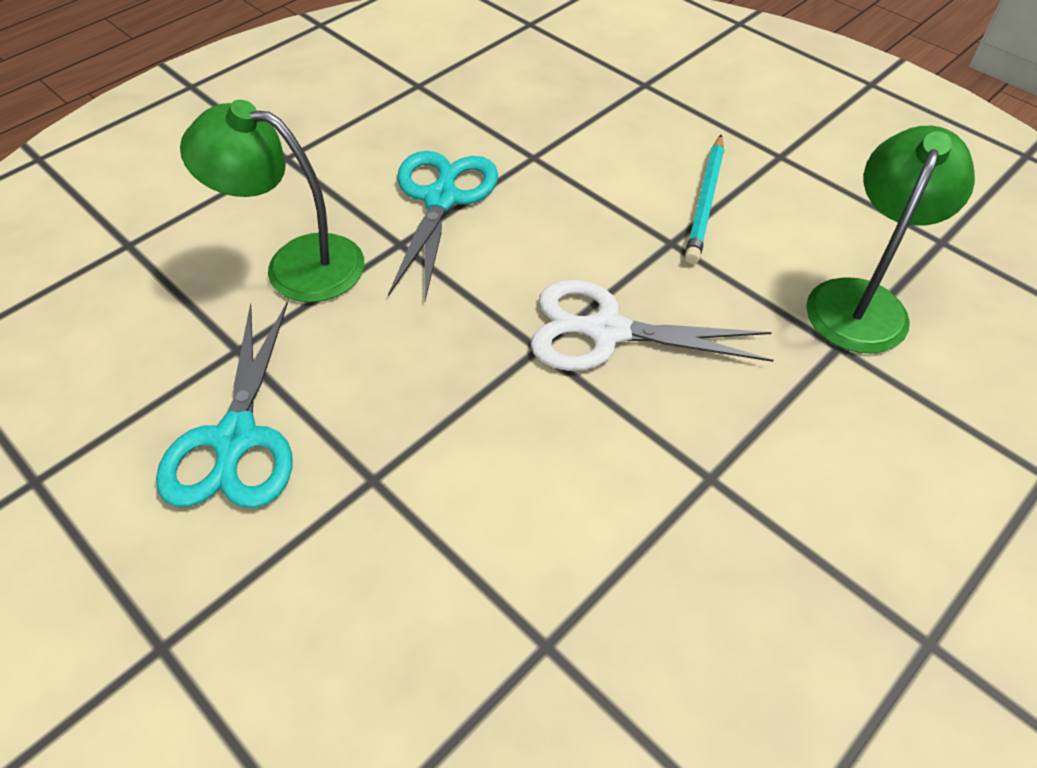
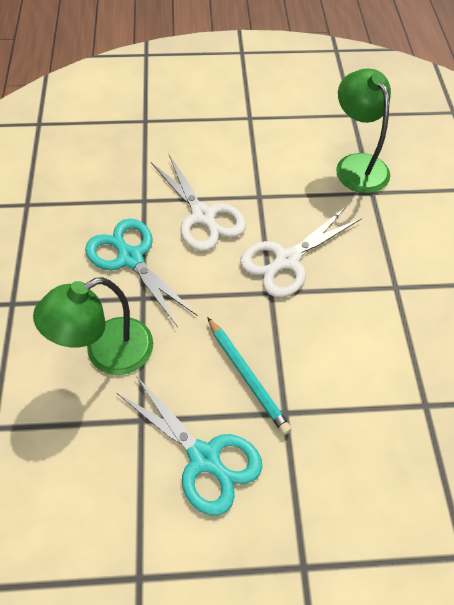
camera: 50 degrees left, 5 degrees up
(574, 216) = (203, 216): none -> white scissors
(705, 202) = (248, 165): turquoise pencil -> turquoise pencil (247, 377)

